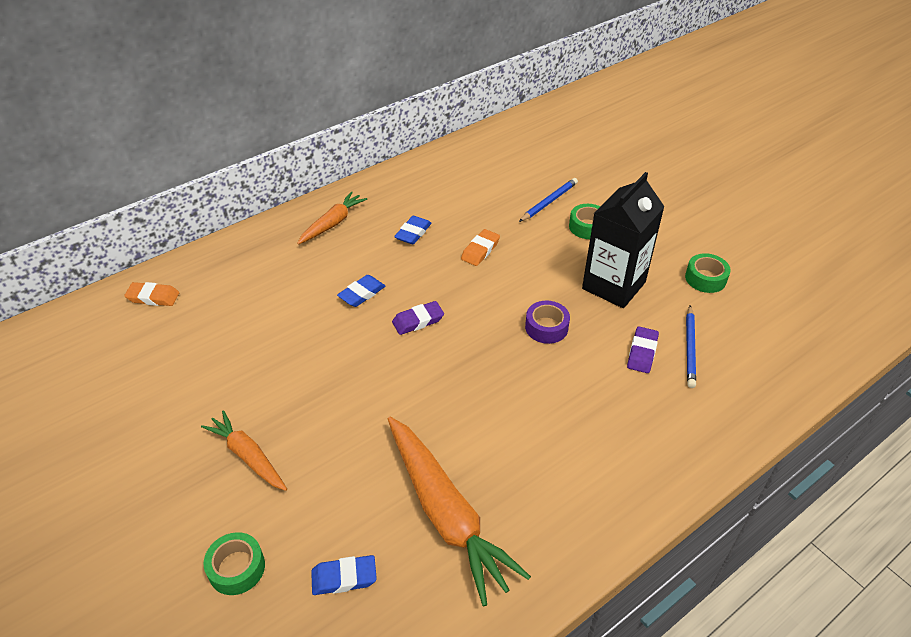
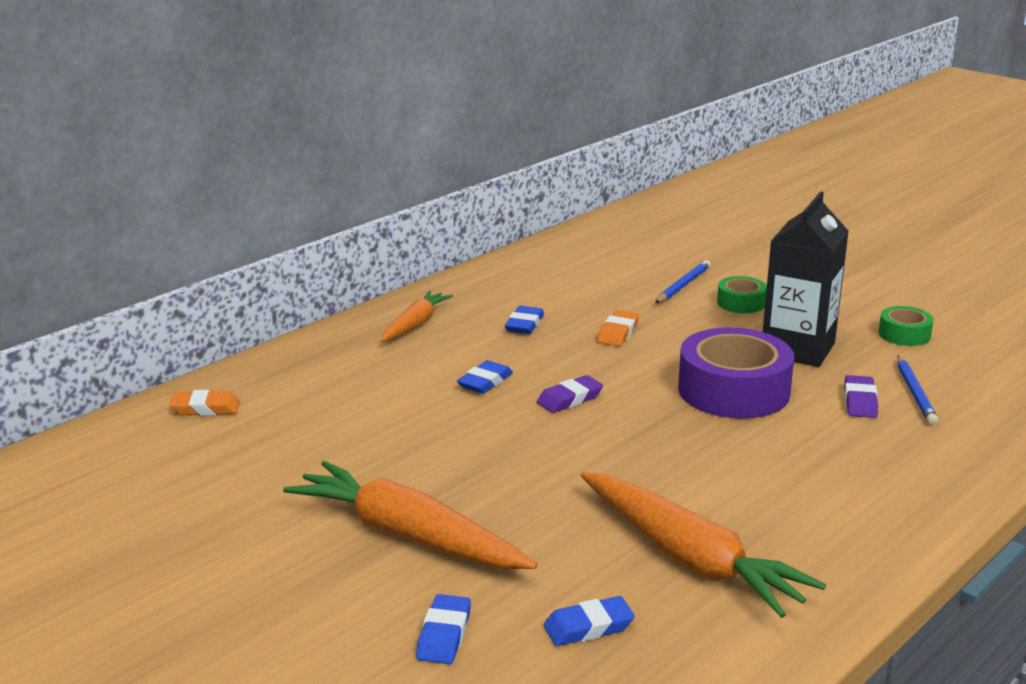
camera: 10 degrees left, 20 degrees down
(237, 568) = (444, 635): green tape -> blue eraser
(248, 456) = (408, 536): orange carrot -> orange carrot, size x1.76
(546, 327) = (733, 391): purple tape -> purple tape, size x2.02

